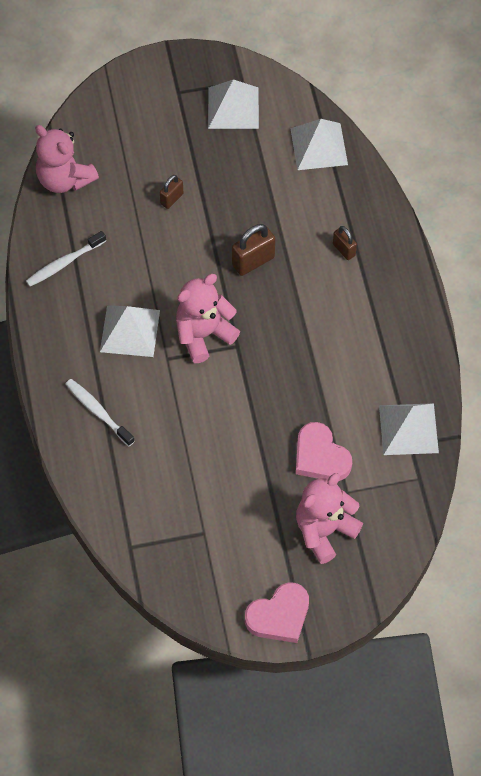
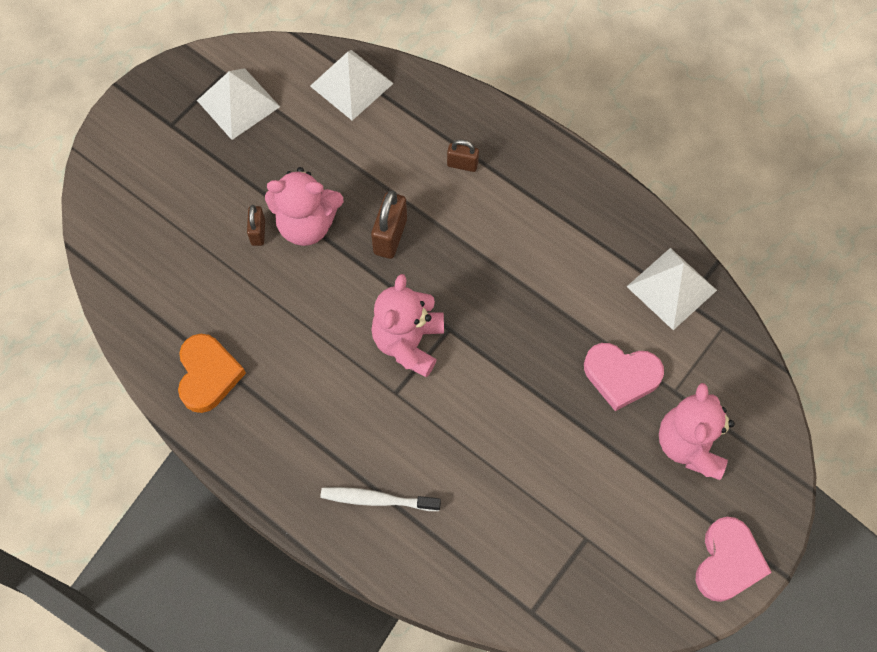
camera: 40 degrees left, 5 degrees up
(64, 263) = (208, 375): white toothbrush -> orange heart
(65, 179) = (133, 290): pink teddy bear -> pink teddy bear (307, 224)
(130, 331) = (335, 393): white pyramid -> none

